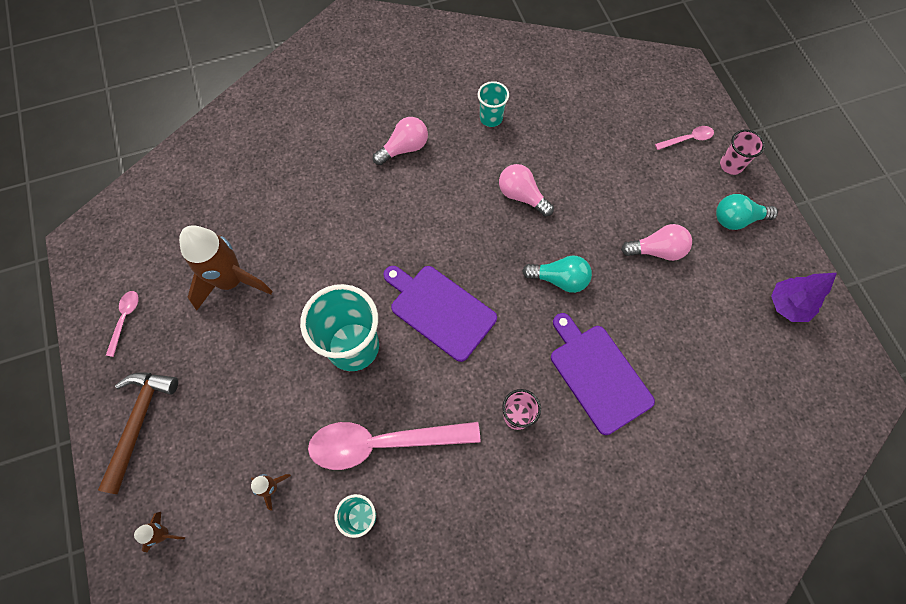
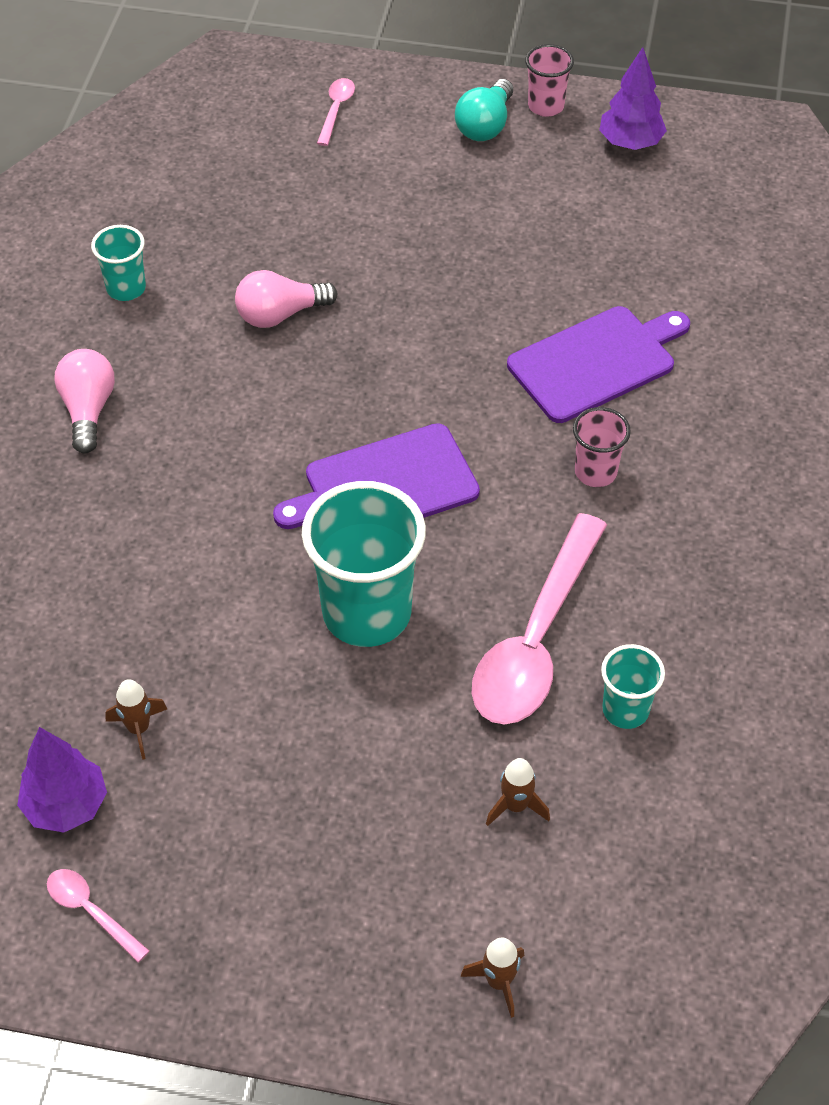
camera: 60 degrees left, 15 degrees down
(139, 423) = (293, 954): brown hammer -> none
(175, 275) = (66, 805): none -> purple tree
(231, 281) = (139, 729): brown rocket -> brown rocket, size x0.44
(559, 279) = (436, 335): turquoise light bulb -> none
(598, 375) = (596, 362): purple cutting board -> purple cutting board turned 150 degrees clockwise
(657, 250) = (469, 220): pink light bulb -> none
(731, 165) = (407, 91): pink cup -> pink cup (546, 106)

